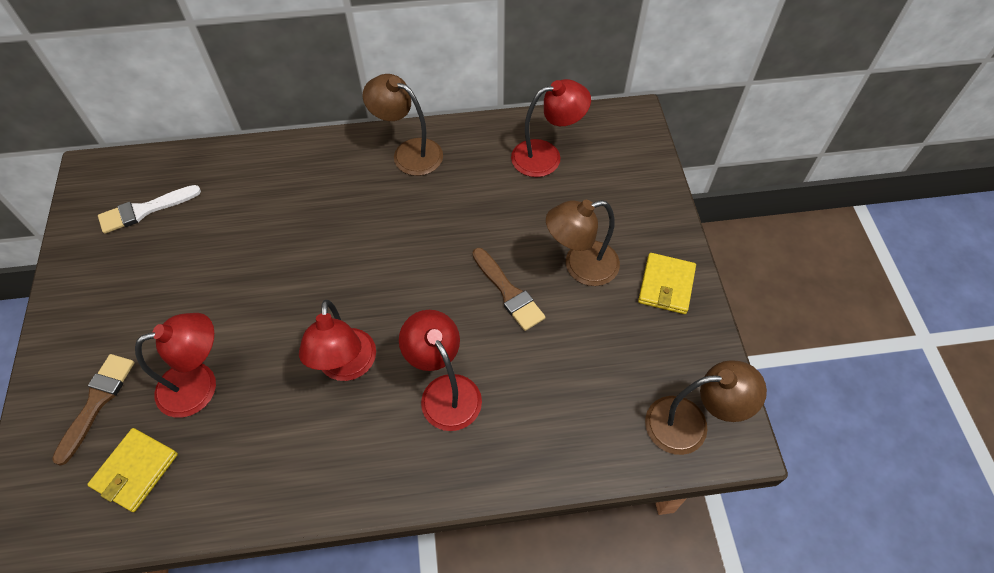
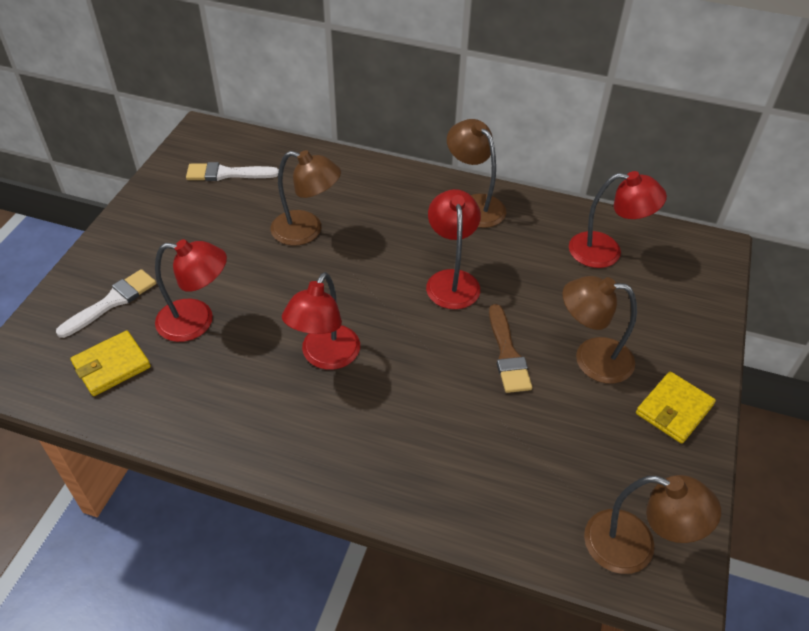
camera: 25 degrees right, 10 degrees down
(97, 402) = (112, 302): brown brush -> white brush
(261, 242) = (307, 231): none -> brown lamp
(445, 391) = (402, 413): red lamp -> red lamp (451, 280)

